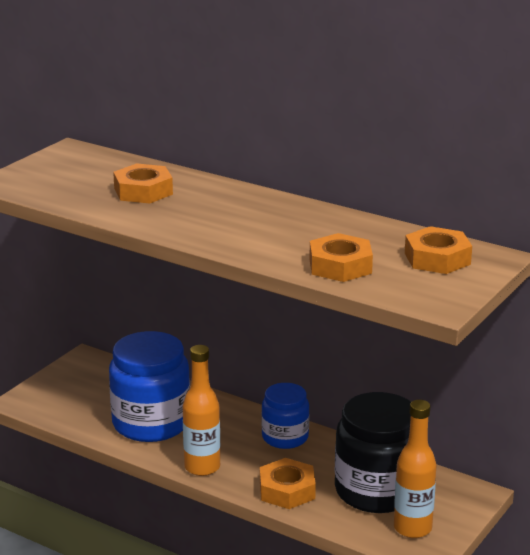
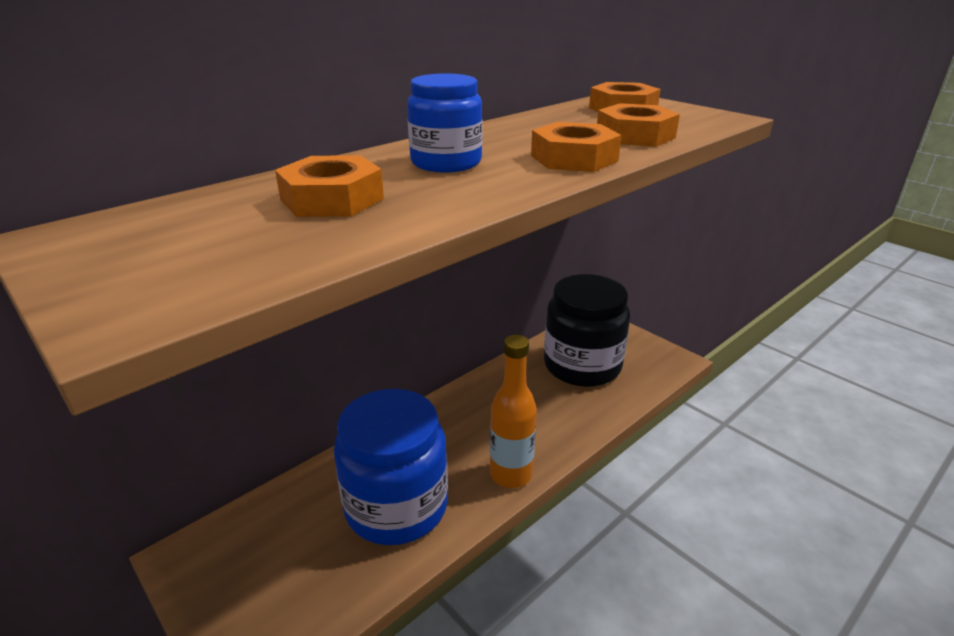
camera: 75 degrees left, 5 degrees up
(285, 437) = (475, 402): blue jar -> blue jar (446, 163)
(287, 490) = (570, 418): orange nut -> orange nut (574, 158)
(412, 528) = (640, 358): orange bottle -> none

